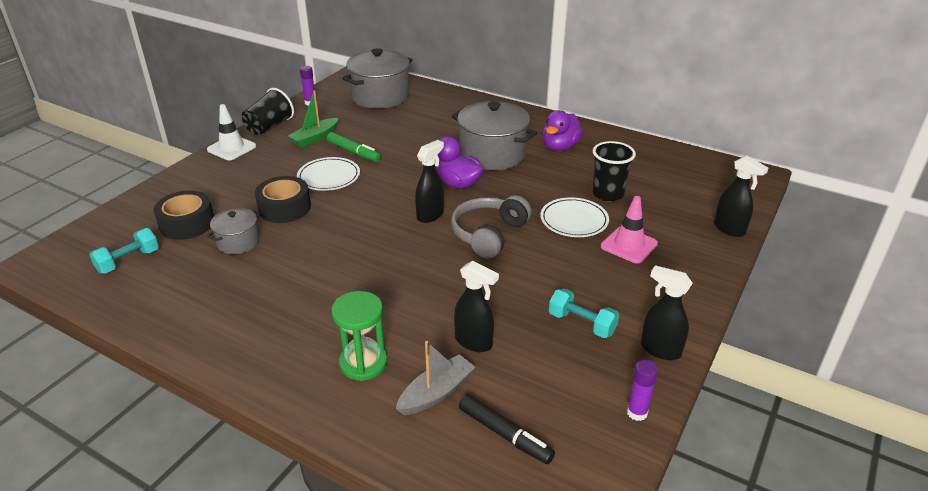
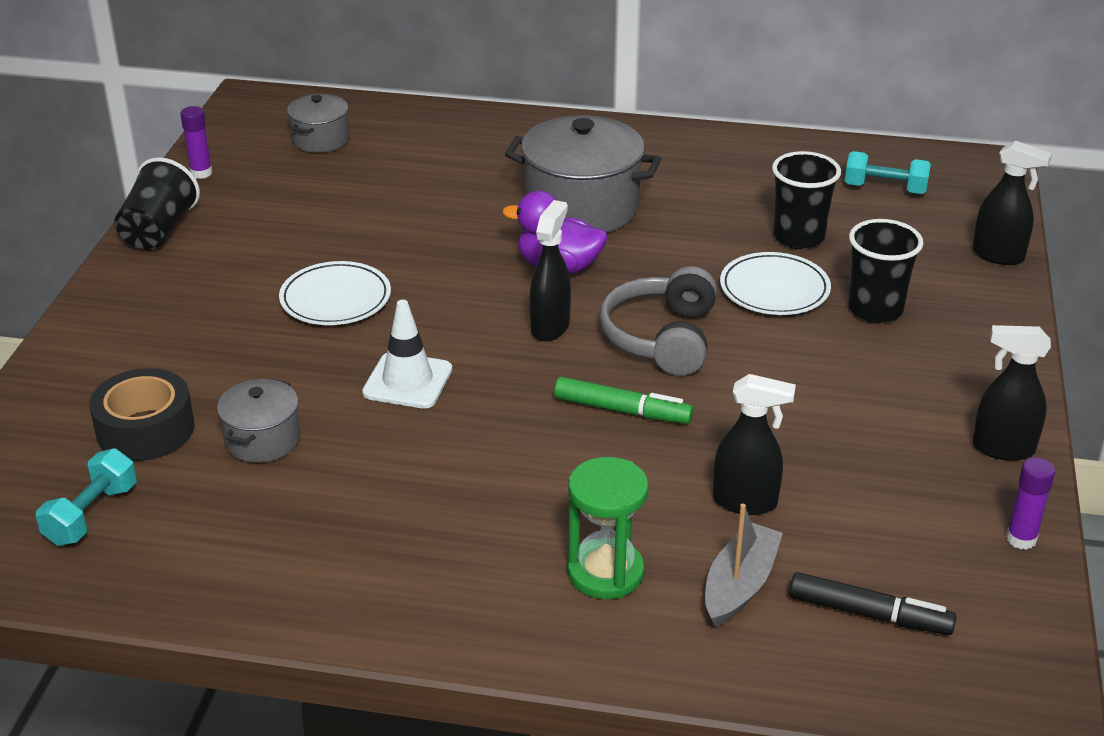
camera: 20 degrees left, 0 degrees up
(231, 148) = (119, 282): white traffic cone -> white traffic cone (407, 381)
(284, 208) = (298, 366): black tape -> none
(315, 138) = (259, 235): green boat -> none
(353, 152) = (346, 247): green marker -> green marker (621, 410)
(380, 96) = (320, 140): grey pot -> grey pot, size x0.54
(560, 147) = (680, 174): purple duck -> none
(581, 323) = (878, 439): turquoise dumbbell -> turquoise dumbbell (885, 189)
(629, 245) = (875, 310): pink traffic cone -> black cup

